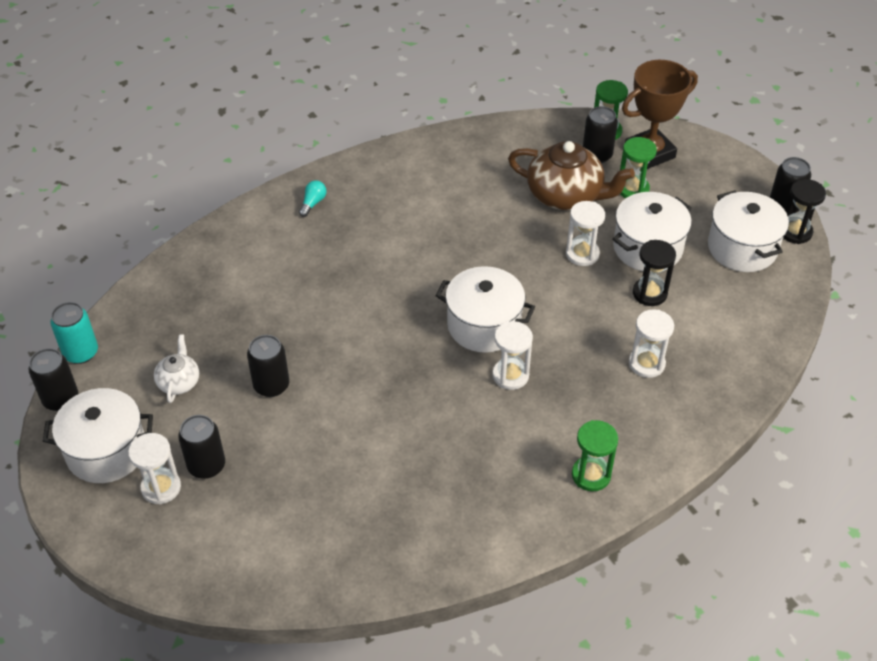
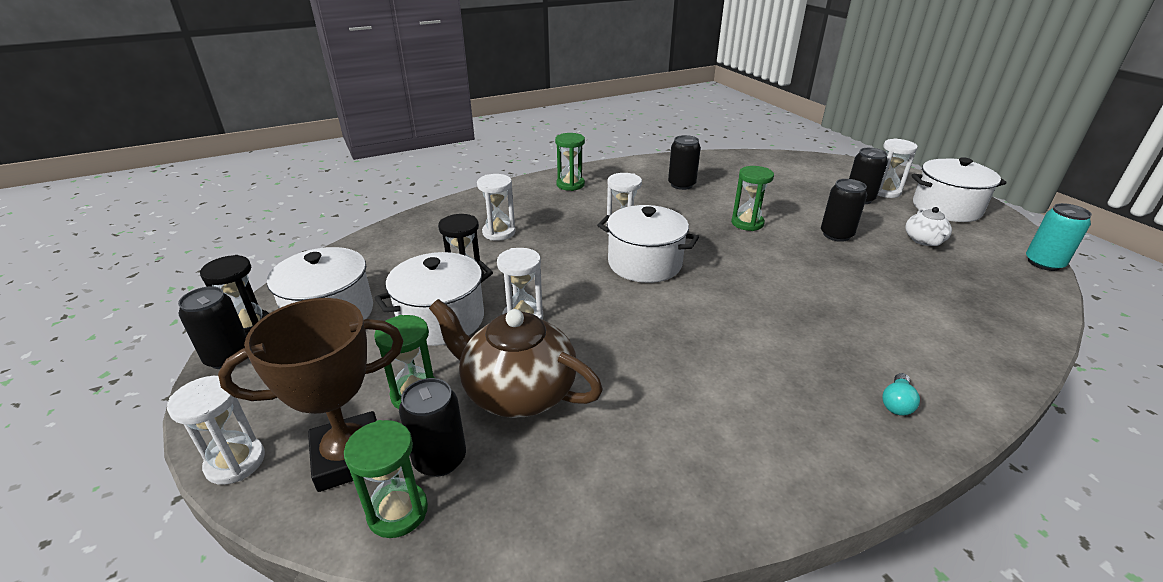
camera: 175 degrees left, 15 degrees down
(61, 399) = (1022, 235): black can -> black can (681, 185)
(366, 401) = (747, 223): none -> green hourglass
(712, 147) = (235, 462): none -> white hourglass

